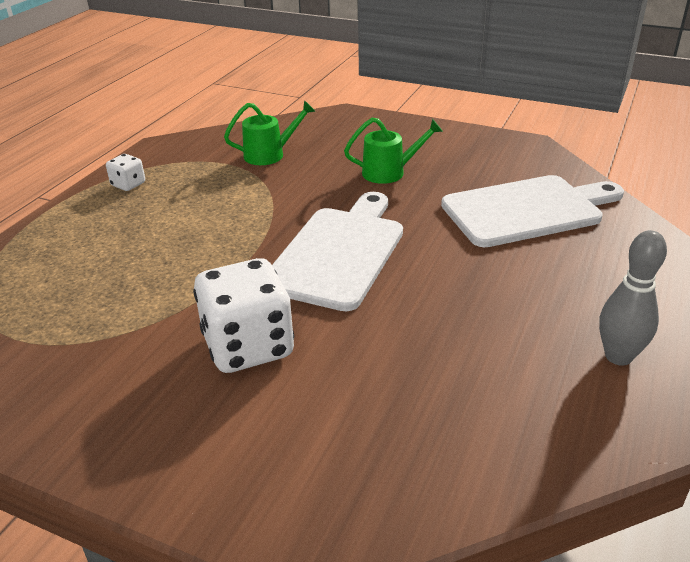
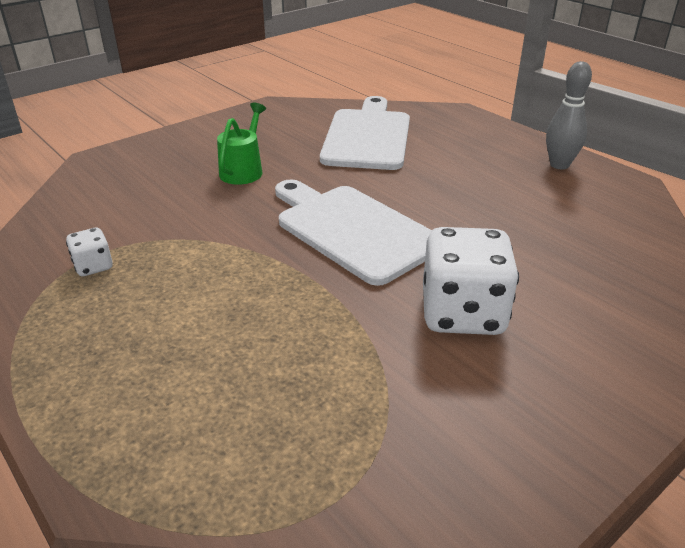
camera: 65 degrees left, 0 degrees up
(128, 184) = (53, 337): white dice -> white dice (93, 266)
(270, 154) = (121, 221): green watering can -> none

